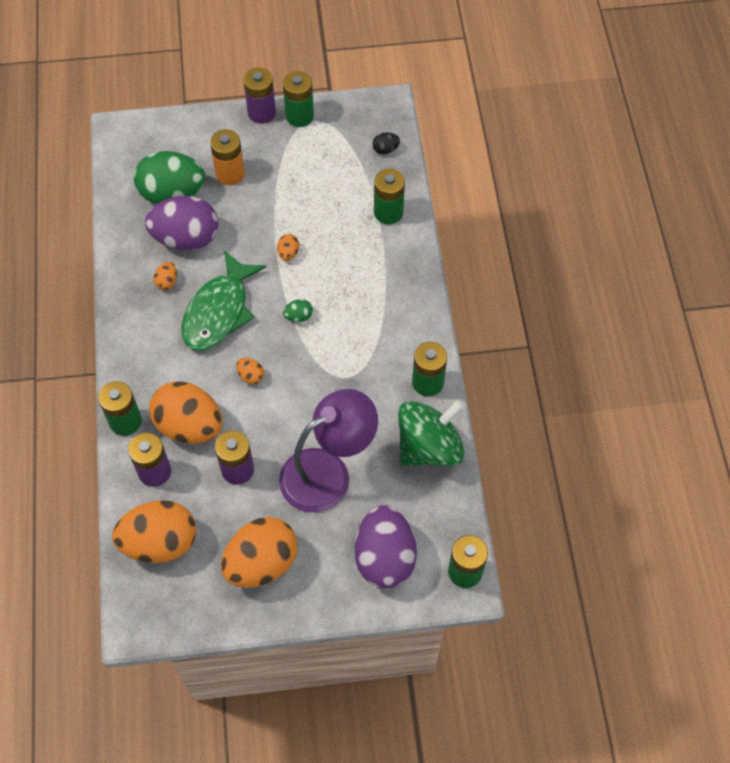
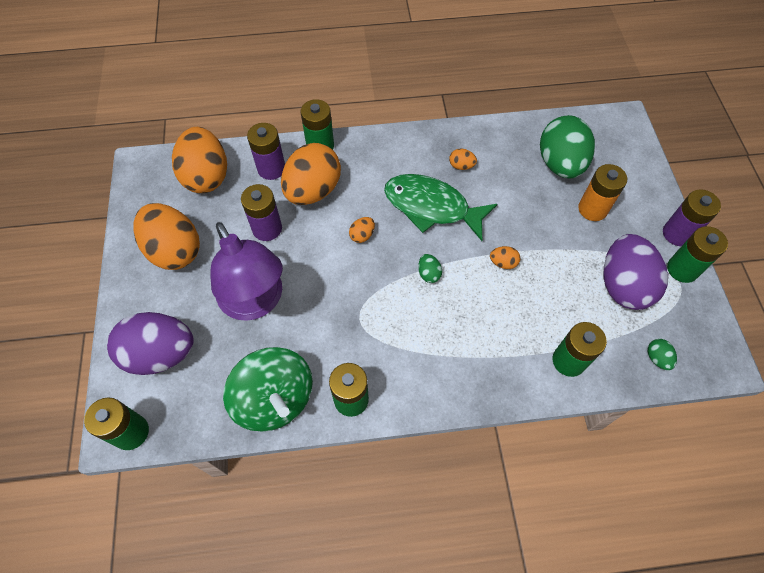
camera: 90 degrees right, 0 degrees up
(186, 238) = (510, 177): purple egg -> purple egg (623, 285)
(385, 149) = (657, 358): black egg -> green egg

